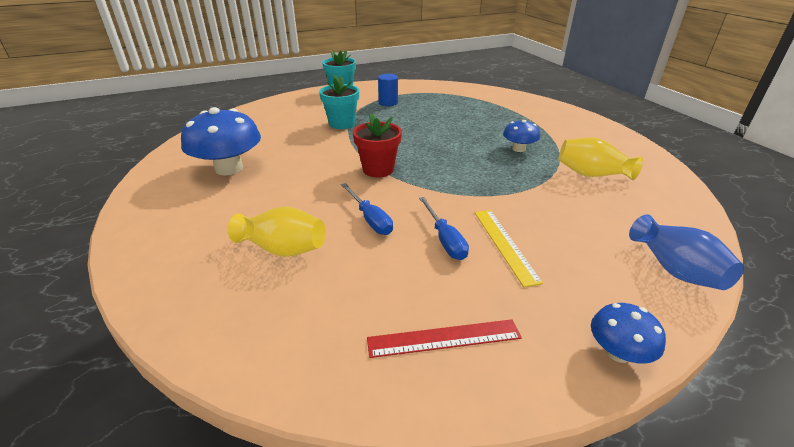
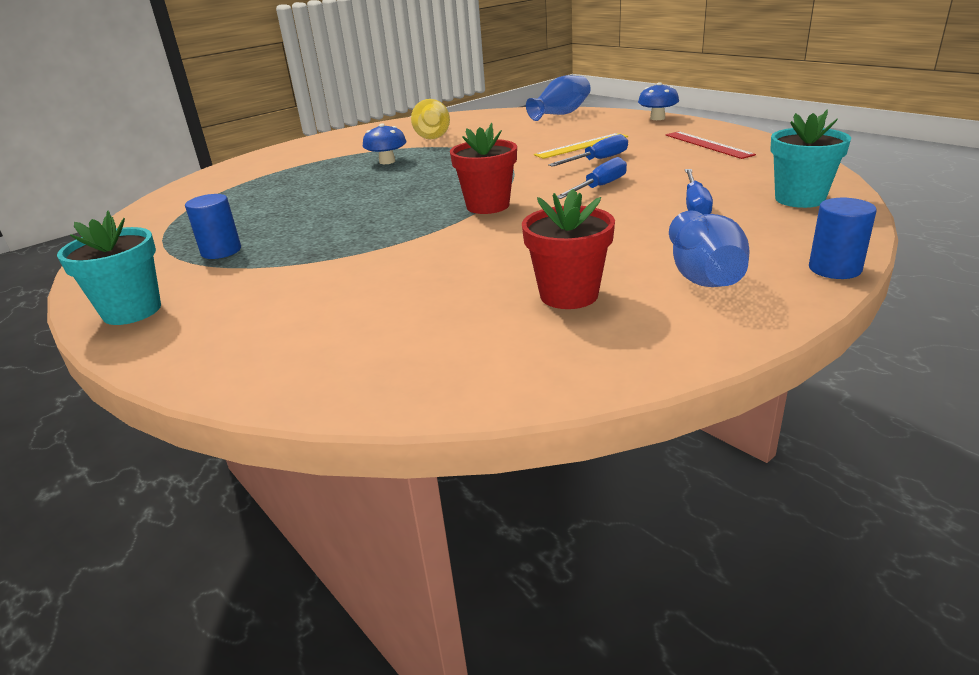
camera: 105 degrees left, 5 degrees down
(124, 259) = (834, 269): none -> blue cylinder
(187, 209) = (704, 277): none -> blue vase
(229, 168) = (569, 295): blue mushroom -> red flower pot
(283, 249) = (695, 205): yellow vase -> blue screwdriver
(342, 124) = (337, 262): turquoise flower pot -> turquoise flower pot (799, 199)

